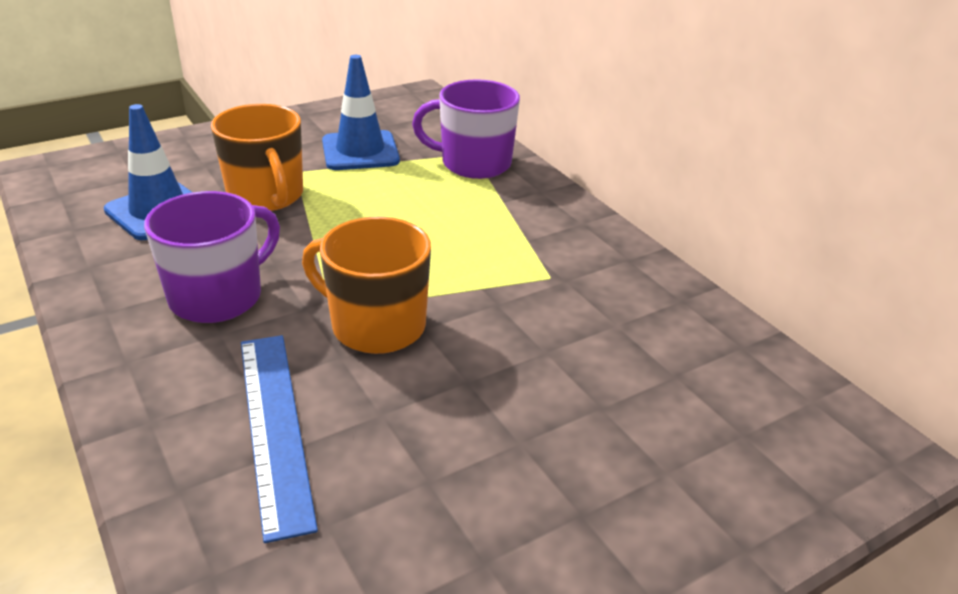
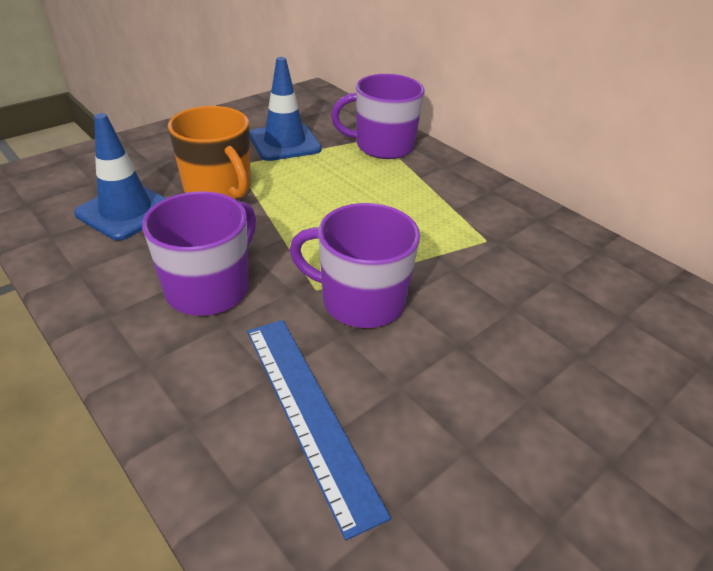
camera: 10 degrees left, 5 degrees up
(376, 326) = (361, 301): orange mug -> purple mug

